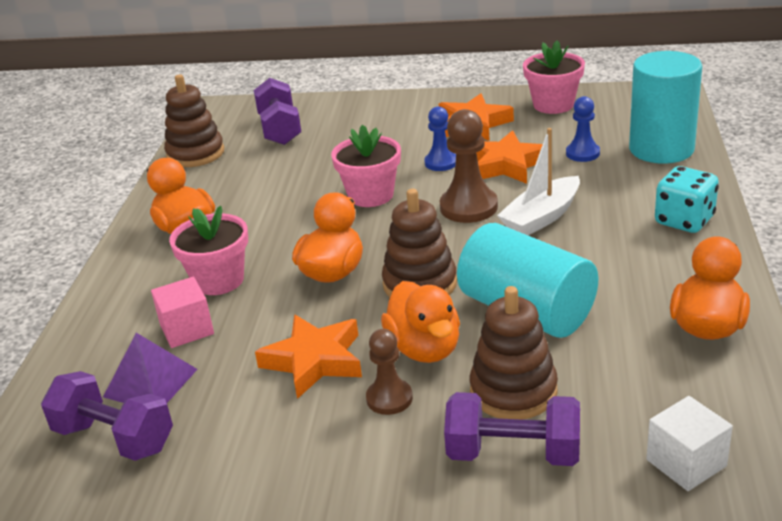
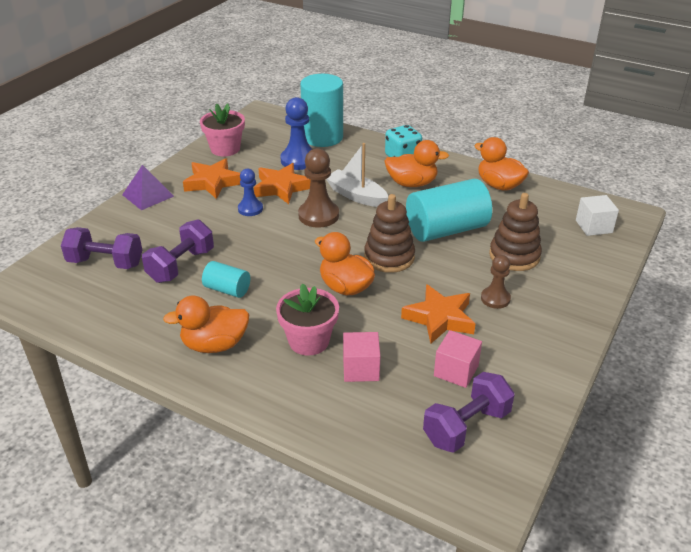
camera: 70 degrees left, 5 degrees up
(150, 383) = (413, 398): purple pyramid -> purple pyramid (148, 195)
(195, 154) = (89, 316): brown stacking toy -> none
(214, 402) = (456, 371): none -> pink cube
(279, 203) = (227, 289): none -> turquoise cylinder
(371, 195) = (261, 247): pink flower pot -> none
(424, 349) = (457, 274): orange duck -> orange duck (412, 183)
(513, 453) = (563, 271): purple dumbbell -> purple dumbbell (181, 265)
(541, 217) = (356, 196): white boat -> white boat turned 150 degrees clockwise
(582, 153) = (299, 160): blue pawn -> blue pawn, size x1.61

